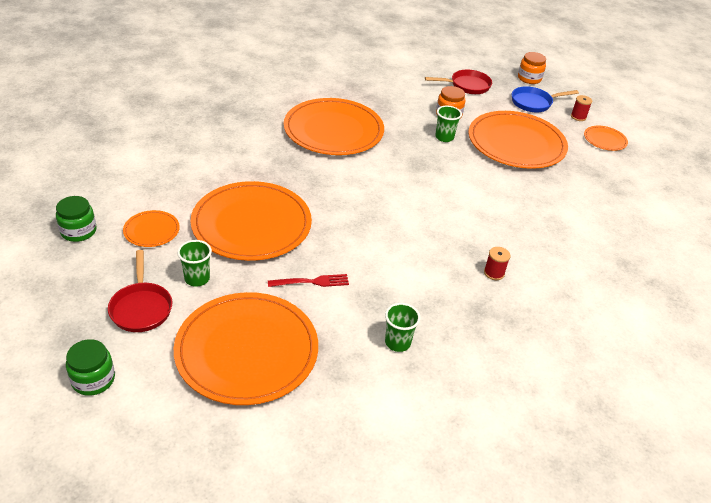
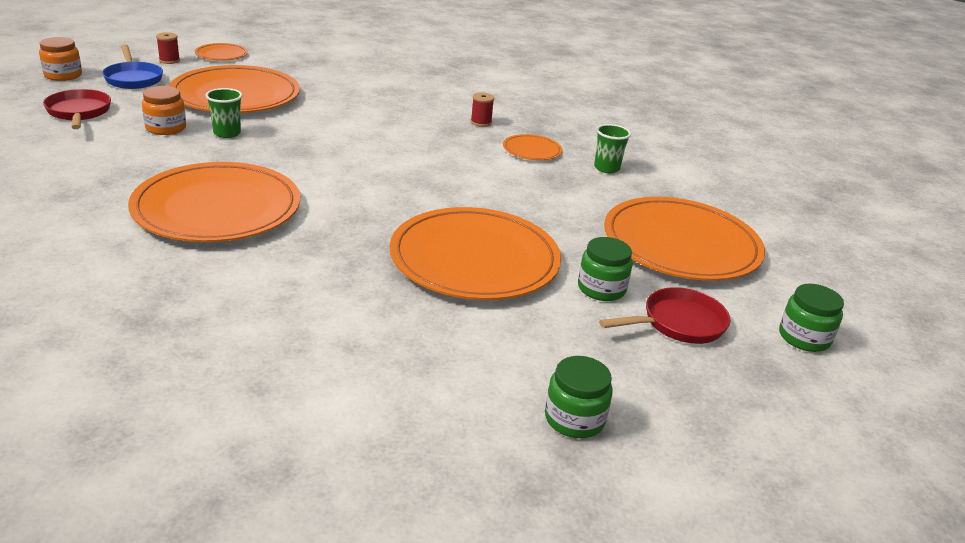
camera: 100 degrees left, 10 degrees down
(151, 230) = (532, 342): orange plate -> orange plate (532, 150)
(197, 279) = (601, 289): green cup -> green jar
(311, 282) = (555, 213): red fork -> none

